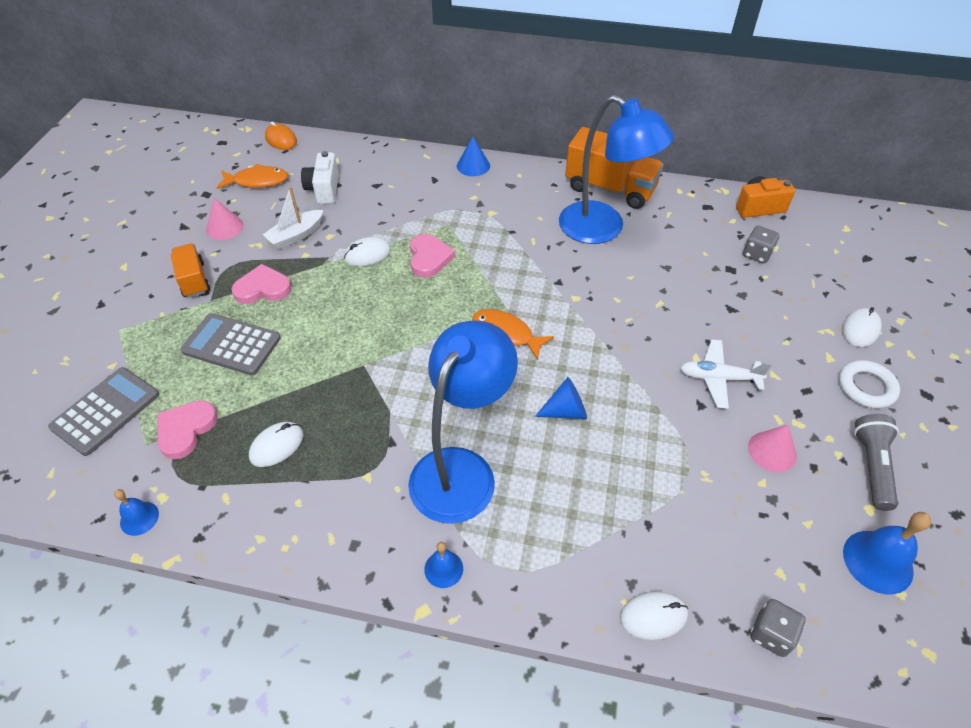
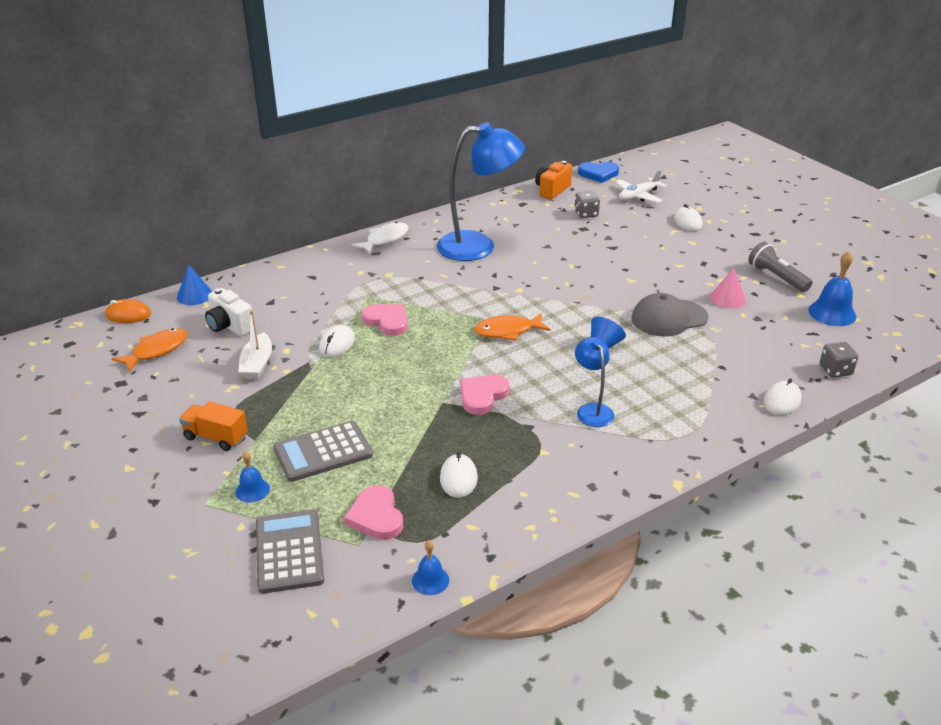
camera: 45 degrees left, 15 degrees down
(224, 227) = (182, 393): pink cone -> none
(262, 288) = (287, 408): pink heart -> pink heart (482, 396)
(443, 569) = (658, 458): blue bell -> blue bell (252, 490)
(461, 469) = (592, 410): blue lamp -> blue lamp, size x0.50
(473, 165) = (329, 255): blue cone -> blue cone (194, 295)
(535, 176) = (385, 239): none -> white fish
(610, 188) = (448, 222): orange truck -> none
(673, 428) = (669, 318): none -> grey cap
(719, 378) = (656, 282): white plane -> white plane (638, 196)
(837, 215) = (598, 174): none -> blue heart
(866, 387) = (726, 245): white ring -> none

